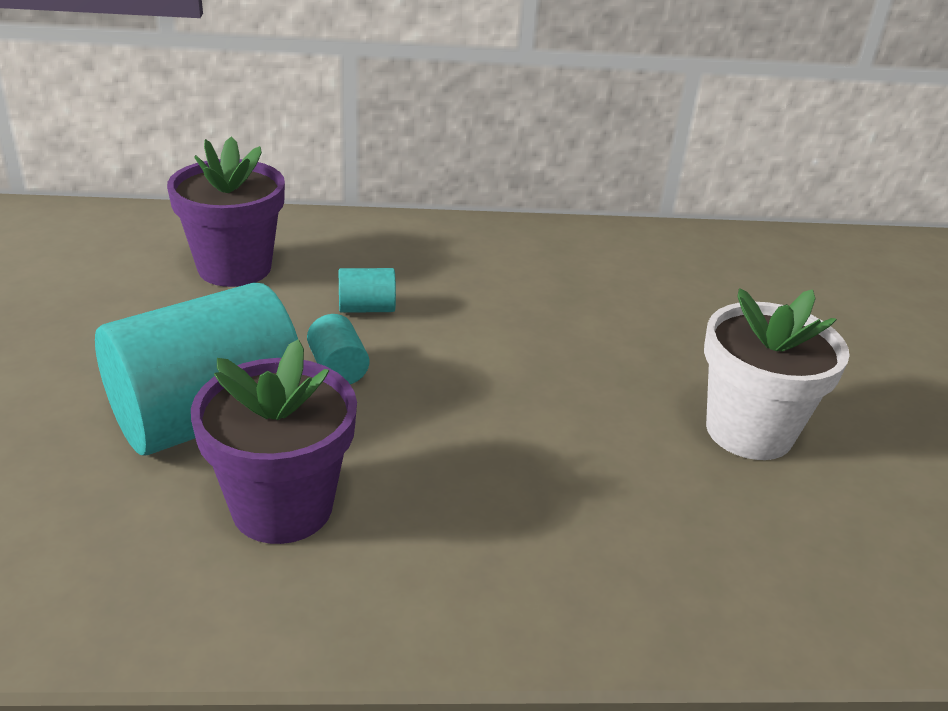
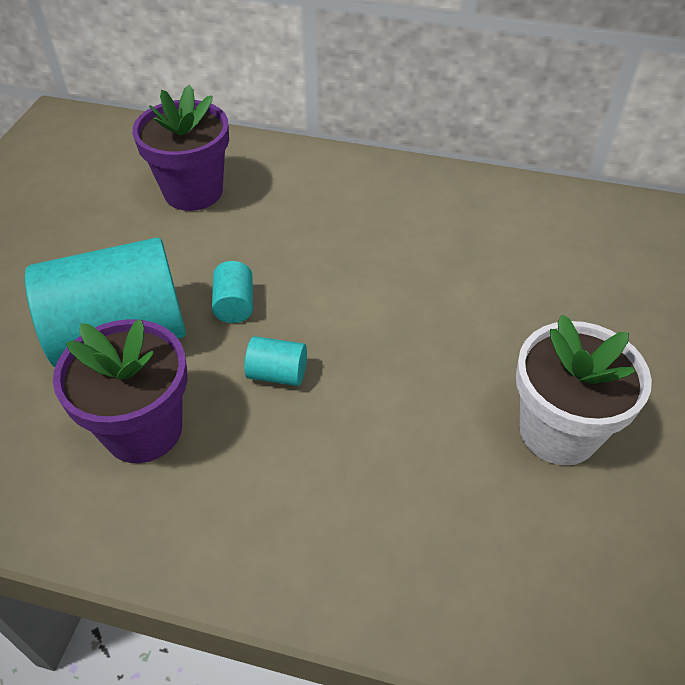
camera: 20 degrees right, 15 degrees up
(367, 308) = (281, 247): turquoise cylinder -> turquoise cylinder (277, 374)

